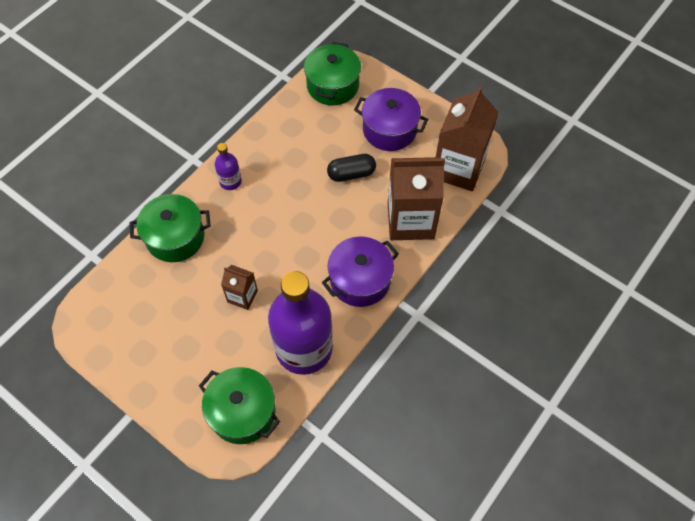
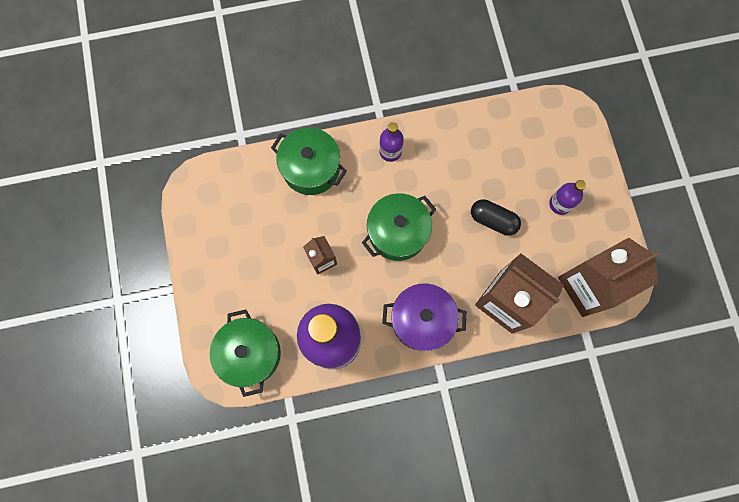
camera: 40 degrees right, 15 degrees up
(332, 86) = (546, 124): green pot -> green pot (397, 232)
(389, 130) = (560, 204): purple pot -> purple bottle

